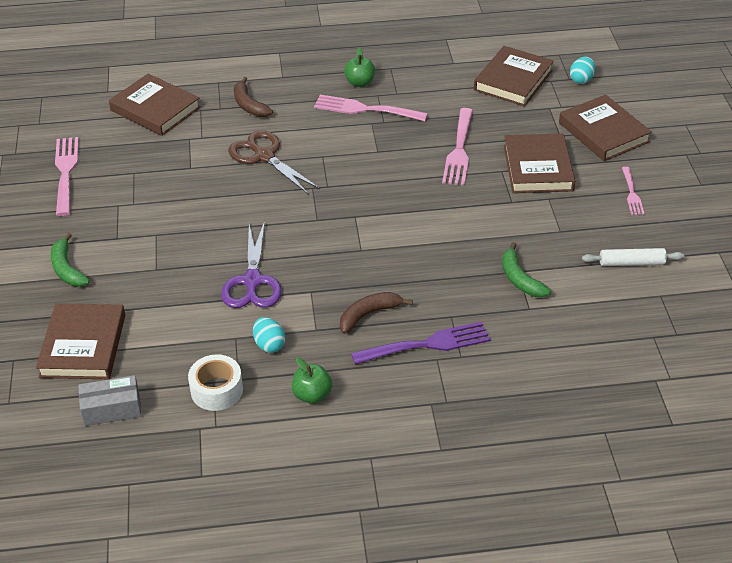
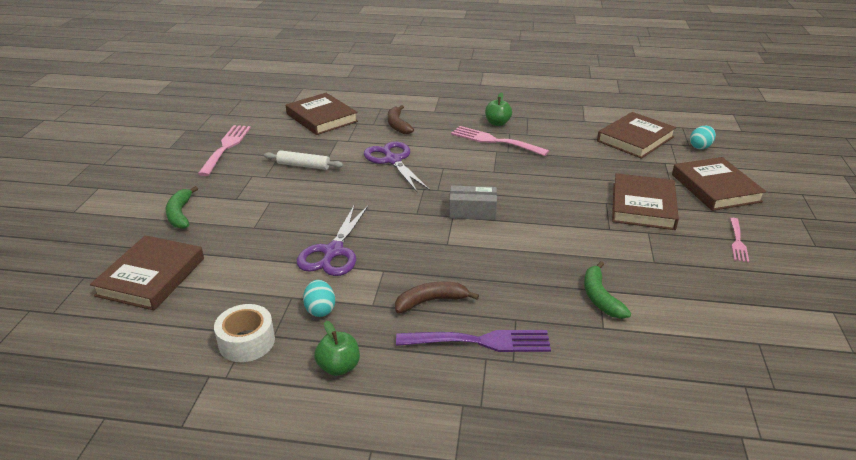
camera: 15 degrees right, 10 degrees down
(112, 409) = (138, 338): grey box -> grey box (472, 212)
(264, 156) = (393, 160): brown scissors -> purple scissors
(459, 150) = (569, 181): pink fork -> none
(631, 263) = (728, 304): white rolling pin -> white rolling pin (303, 166)

